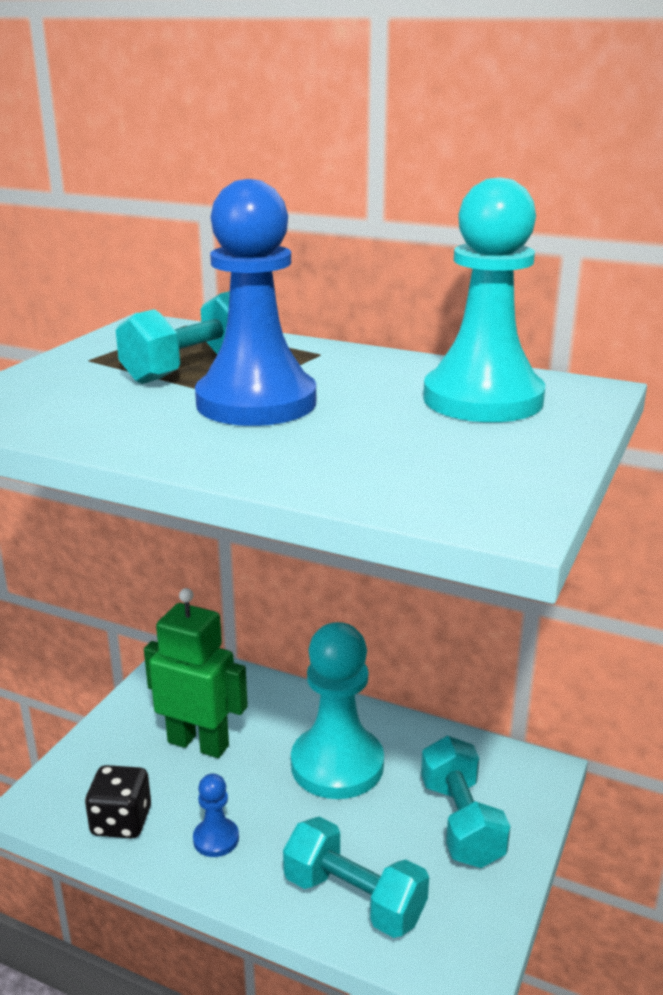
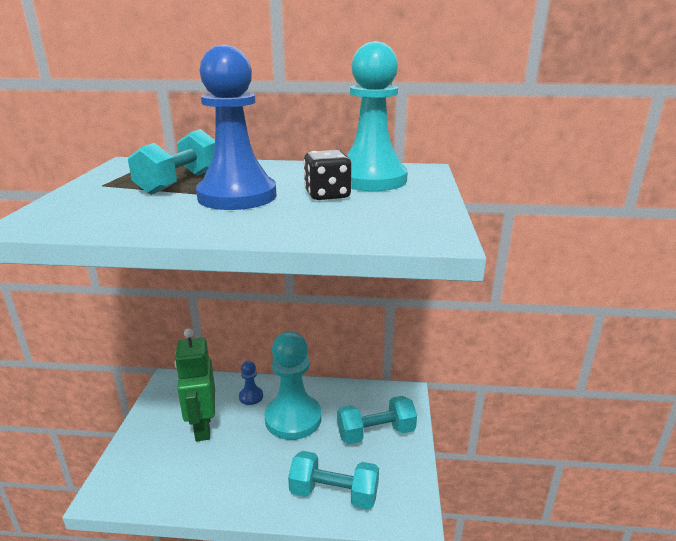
camera: 20 degrees left, 0 degrees up
(121, 822) = (169, 489): black dice -> black dice (327, 195)
(198, 743) = (202, 427): green robot -> green robot turned 105 degrees counterclockwise
(216, 839) = (236, 482): blue pawn -> blue pawn (251, 396)
(461, 822) = (376, 433): turquoise dumbbell -> turquoise dumbbell turned 75 degrees counterclockwise

